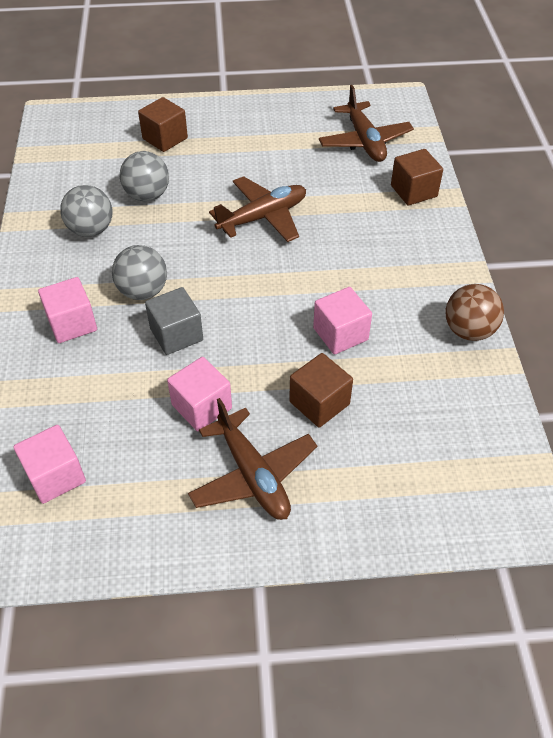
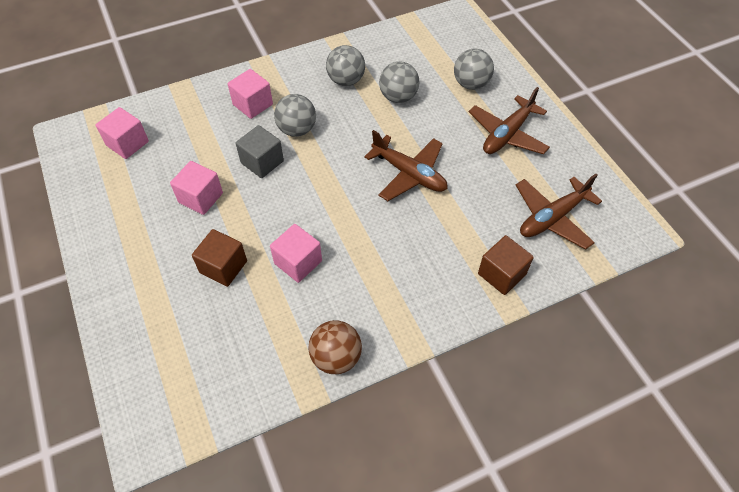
camera: 70 degrees right, 5 degrees up
(165, 138) = (471, 84): brown cube -> grey ball
(253, 474) = (149, 245): brown plane -> brown plane (507, 134)

